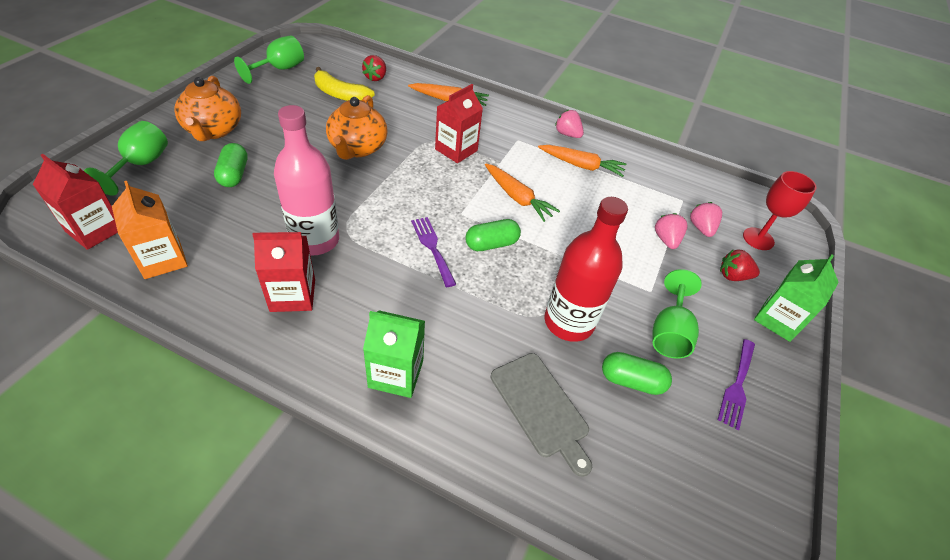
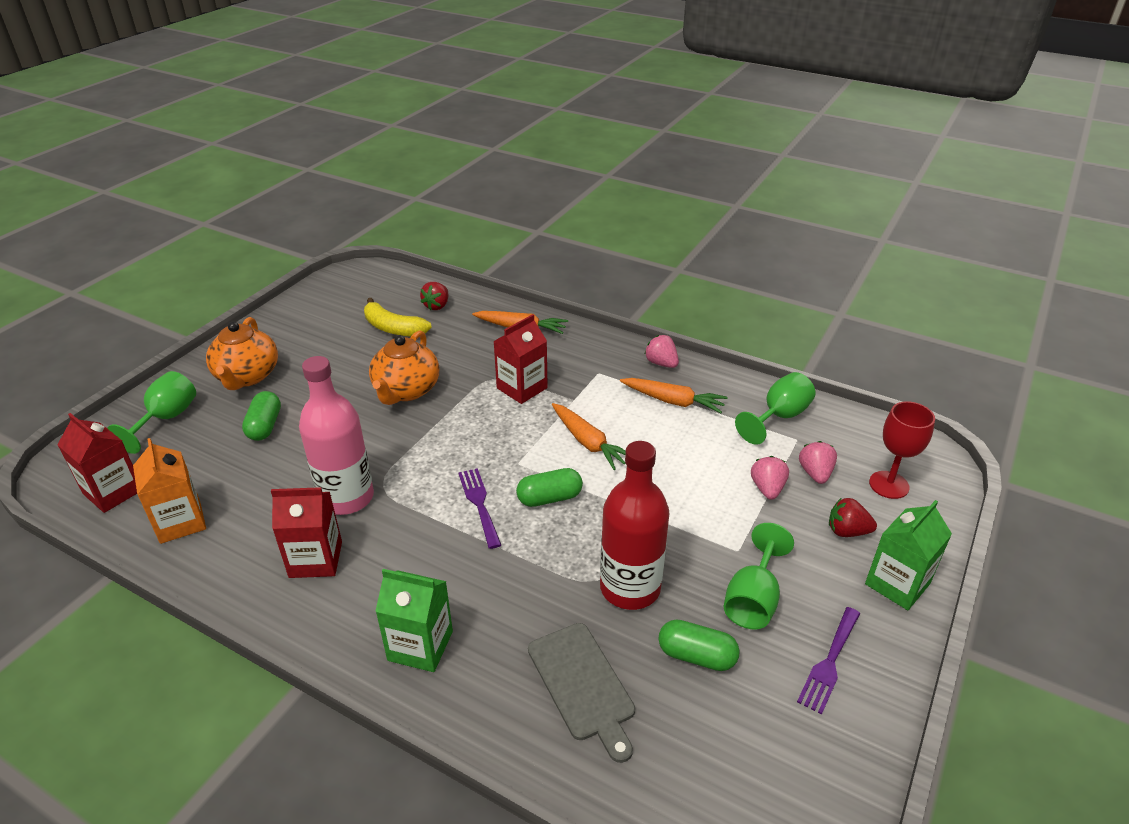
camera: 10 degrees right, 10 degrees down
(279, 69) = (327, 302): green goblet -> green goblet (779, 417)

